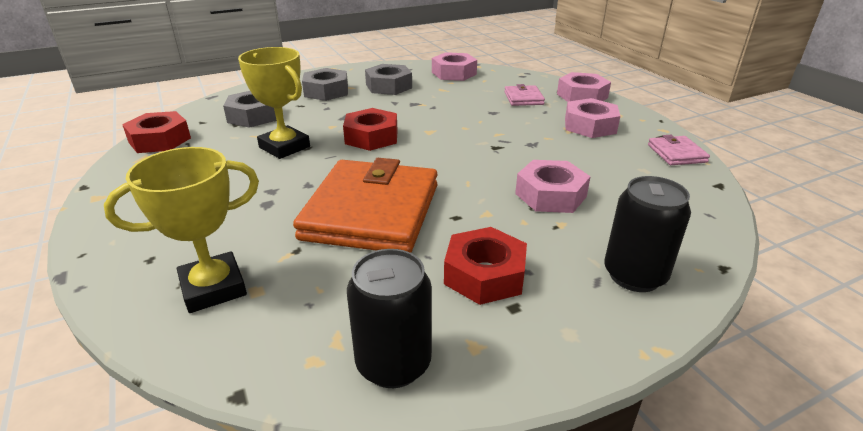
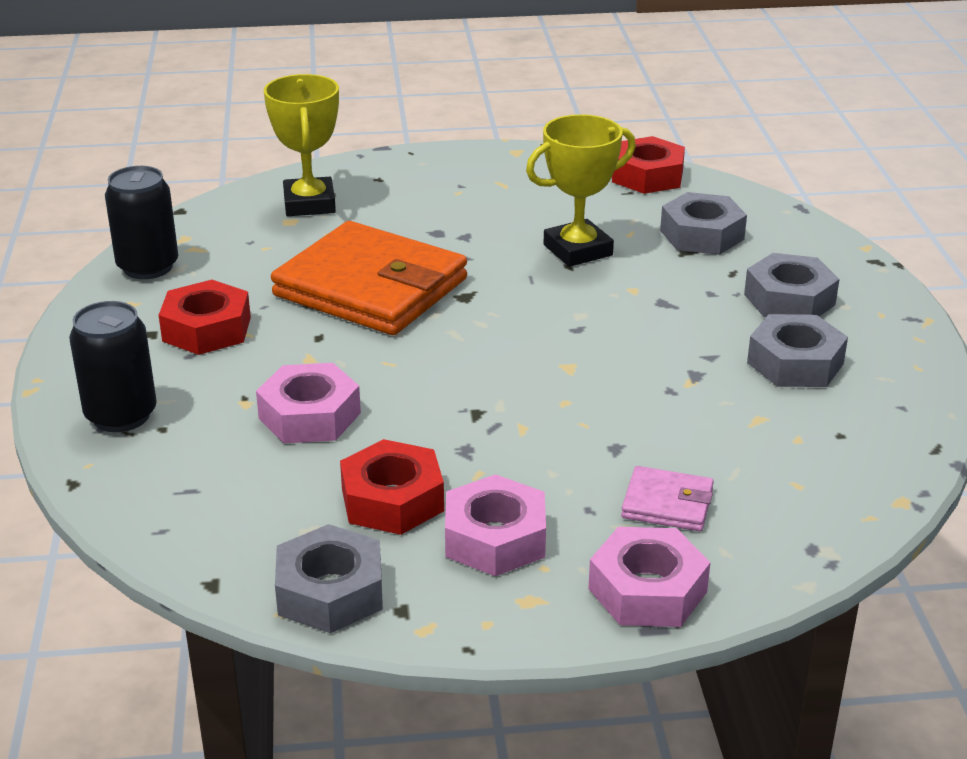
camera: 110 degrees right, 0 degrees up
(371, 137) = (573, 315): red nut -> red nut (392, 500)
(454, 73) = (854, 454): pink nut -> none
(676, 153) = (330, 592): pink wallet -> grey nut

